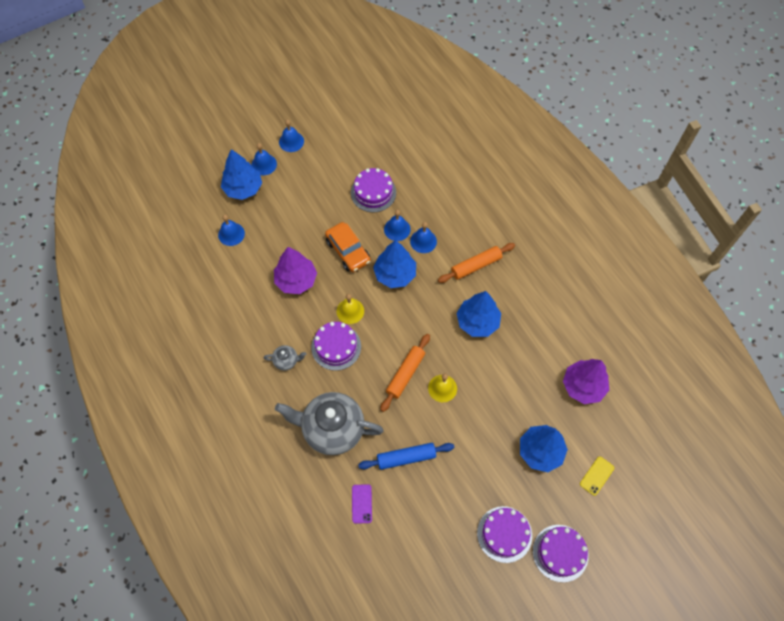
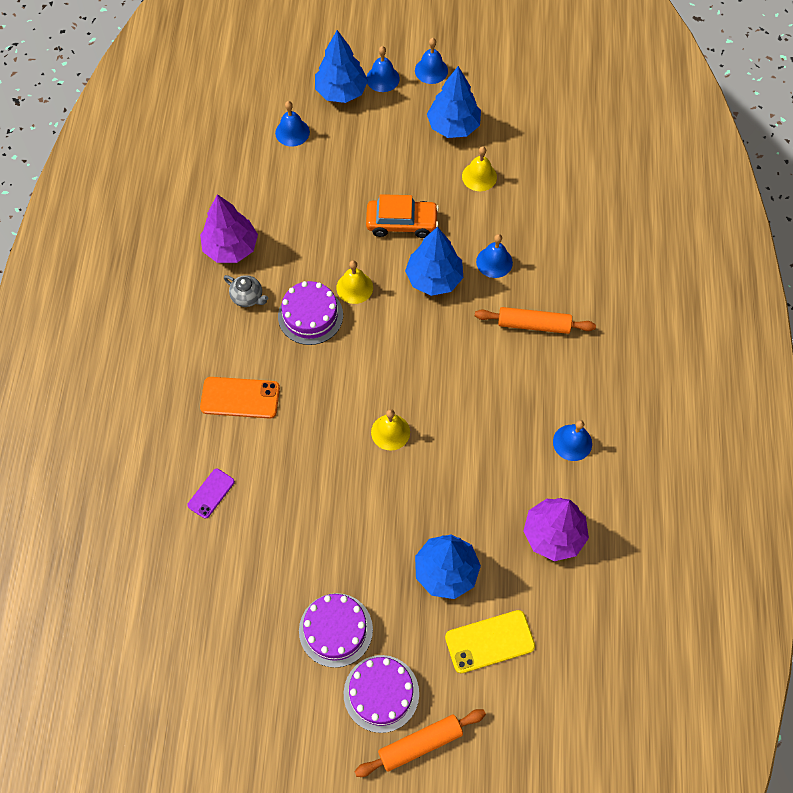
camera: 35 degrees right, 0 degrees up
(296, 280) = (322, 220): purple tree -> purple tree (231, 248)
(332, 429) = (240, 398): grey teapot -> orange phone
(348, 251) = (401, 223): orange car -> orange car turned 90 degrees counterclockwise
(373, 192) = (479, 176): purple cake -> yellow bell
(397, 229) = (474, 231): blue bell -> blue bell (572, 442)
(405, 374) = (361, 391): orange rolling pin -> orange rolling pin (420, 743)
(406, 458) = (294, 478): blue rolling pin -> none
(477, 322) = (486, 386): blue tree -> blue tree (453, 126)
(596, 476) = (489, 641): yellow phone -> yellow phone, size x1.61

